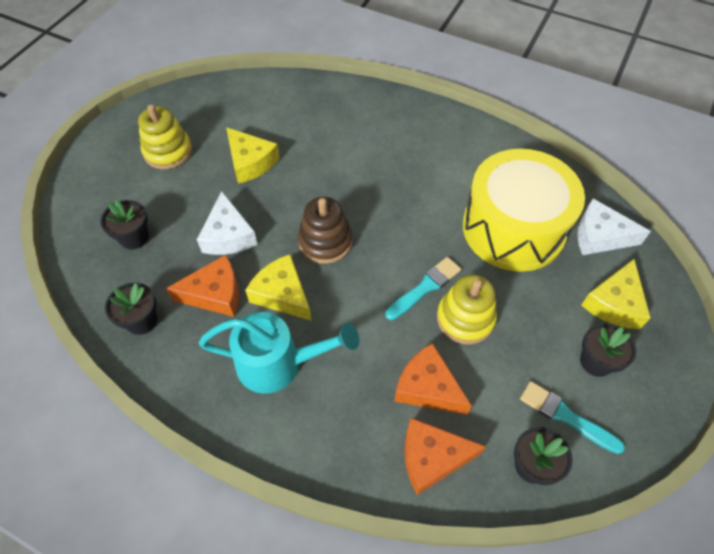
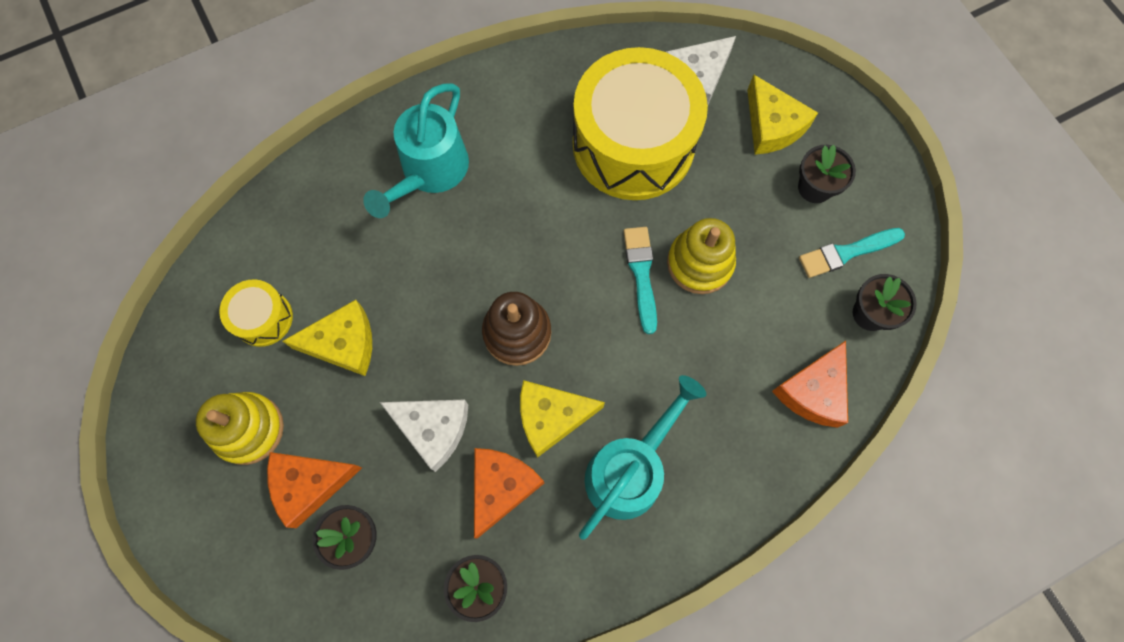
camera: 55 degrees left, 15 degrees up
(238, 120) = (263, 318): none -> yellow drum
(391, 138) = (429, 173): none -> turquoise watering can
(427, 387) = (746, 347): orange cheese -> orange cheese (309, 484)

